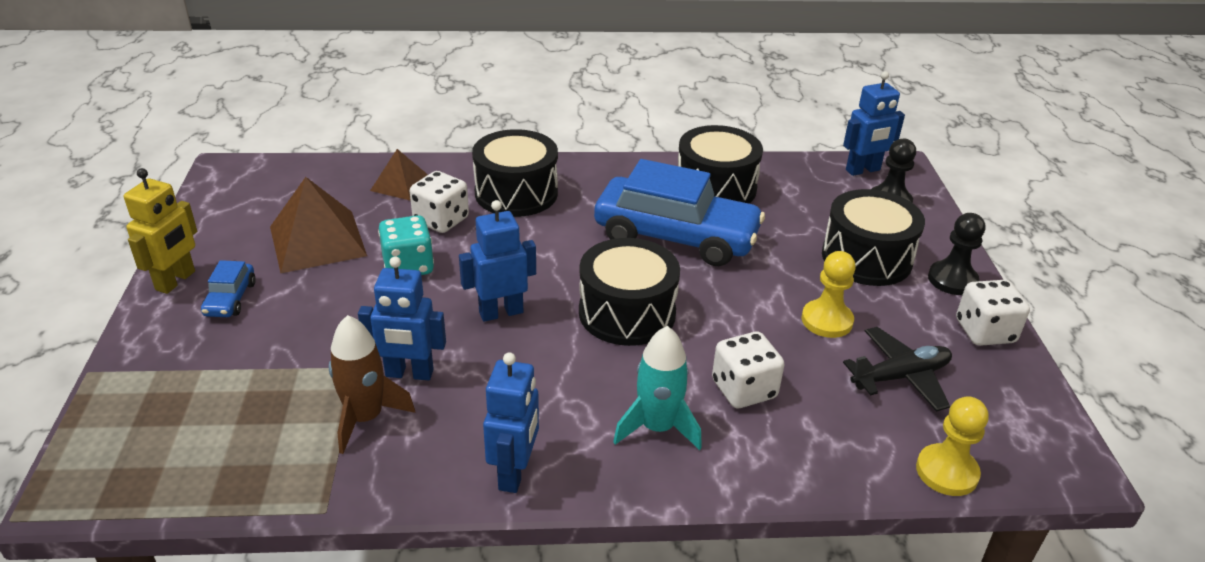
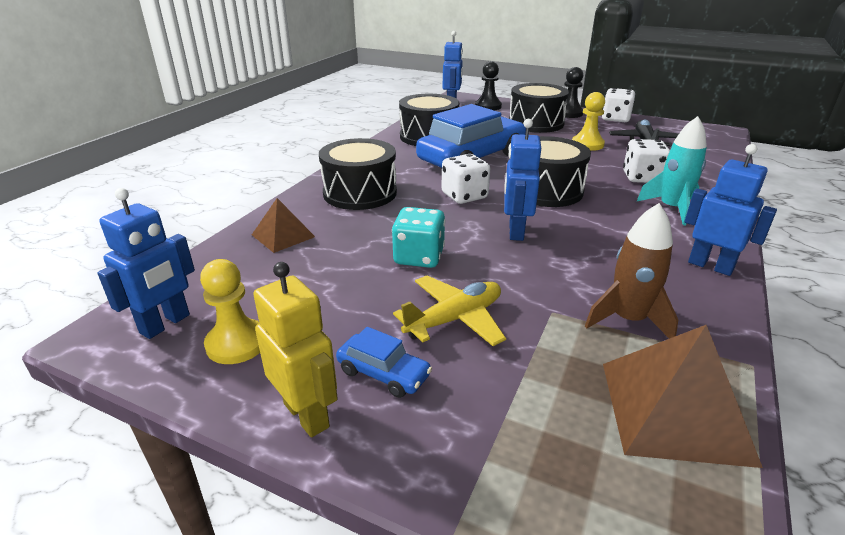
camera: 60 degrees left, 5 degrees down
(316, 313) = (454, 319): none -> yellow plane
(317, 241) = (329, 297): brown pyramid -> brown pyramid (674, 410)
(409, 373) = (574, 286): blue robot -> blue robot (165, 324)
(441, 220) = (364, 229): white dice -> white dice (464, 196)
(946, 472) = (723, 152): yellow pawn -> yellow pawn (237, 343)

